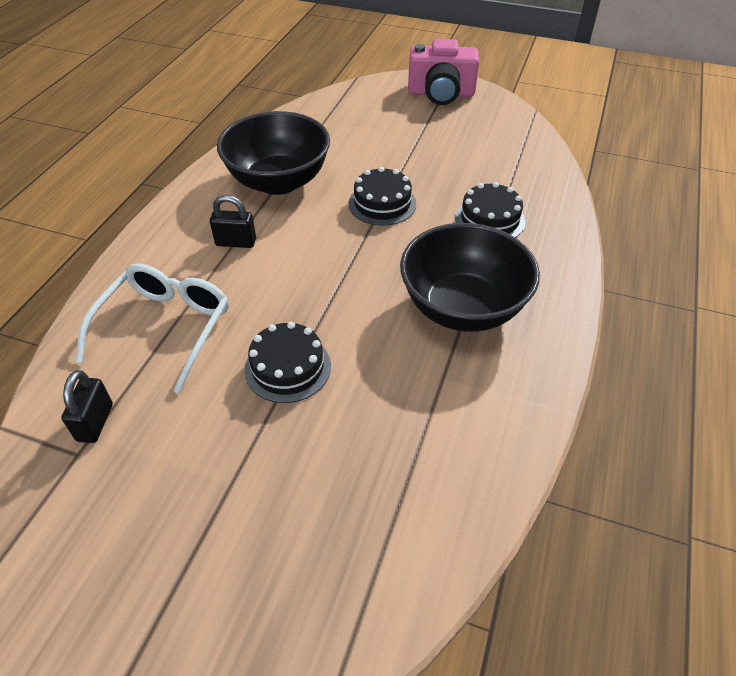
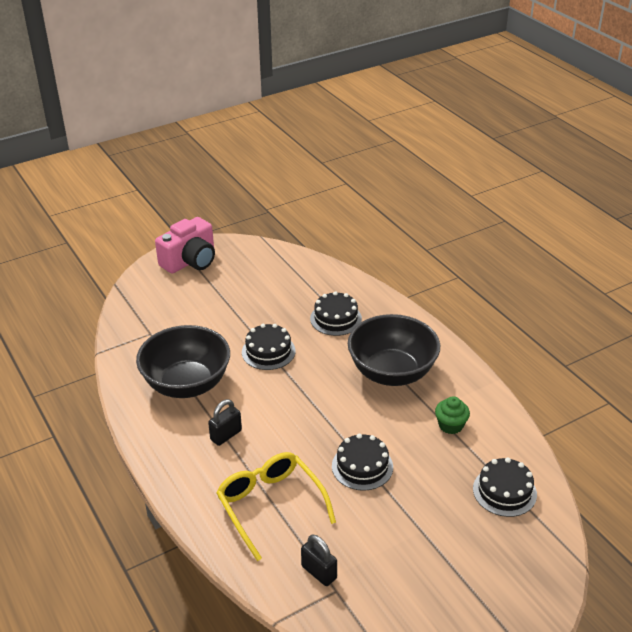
camera: 50 degrees left, 10 degrees down
(165, 327) = (270, 505): white glasses -> yellow glasses
(376, 538) = (504, 491): none -> black cake
(436, 410) = (450, 425): none -> green cupcake

